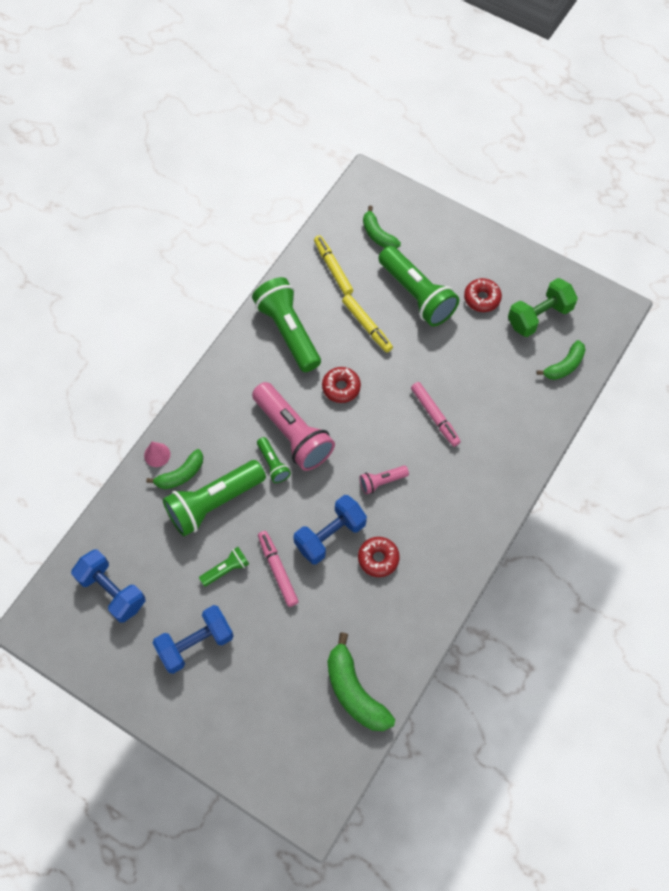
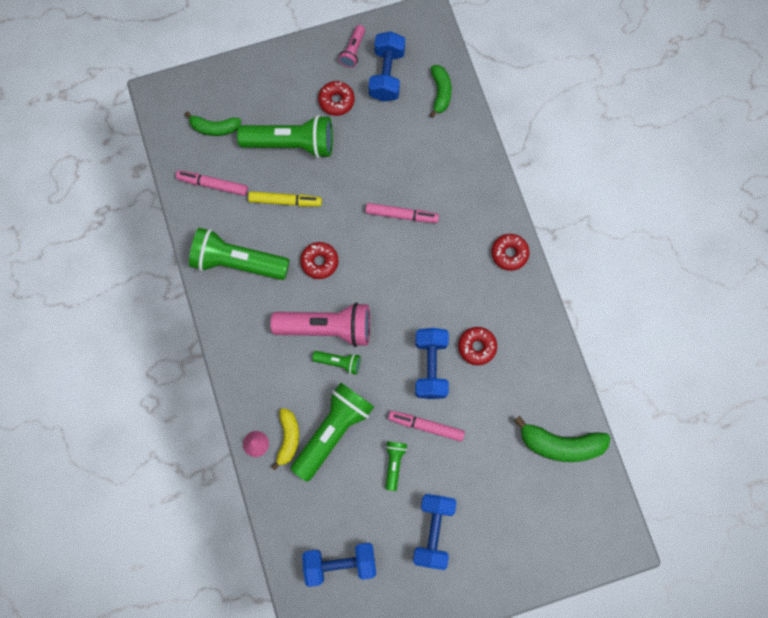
camera: 50 degrees left, 10 degrees up
(180, 474) = (288, 438): green banana -> yellow banana
(214, 503) = (333, 431): green flashlight -> green flashlight turned 150 degrees counterclockwise
(333, 268) = (213, 185): yellow marker -> pink marker
(382, 481) = (420, 295): pink flashlight -> pink flashlight (353, 51)
(480, 523) = (509, 253): none -> red donut
(539, 316) = (387, 75): green dumbbell -> blue dumbbell

